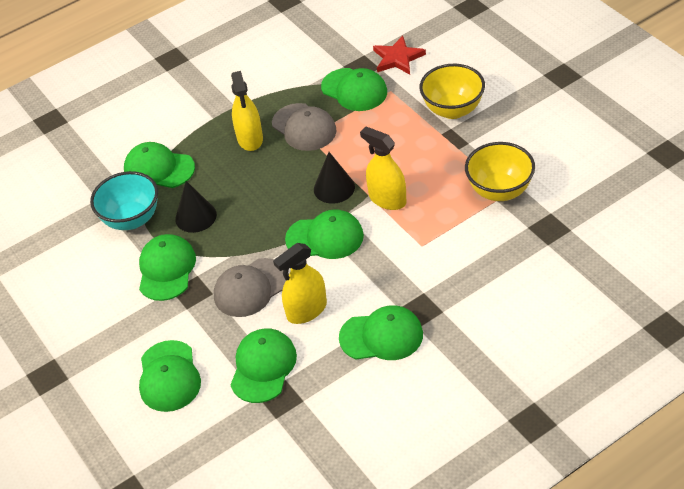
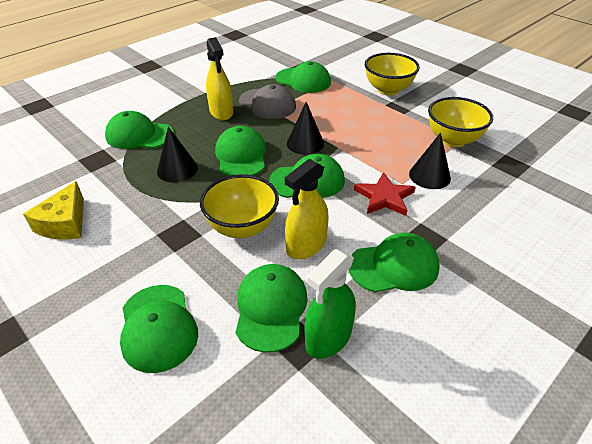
camera: 15 degrees left, 5 degrees down
(89, 274) = (65, 223): none -> yellow cheese
(132, 219) = (113, 174): turquoise bowl -> none
(166, 269) = (150, 215): green cap -> green cap (241, 156)
(251, 288) = (242, 228): grey cap -> yellow bowl
(305, 395) = (328, 338): none -> green spray bottle
(387, 199) = (356, 149): yellow spray bottle -> none
(397, 58) = (331, 62): red star -> red star (384, 197)
(454, 238) = (429, 176): none -> black cone

